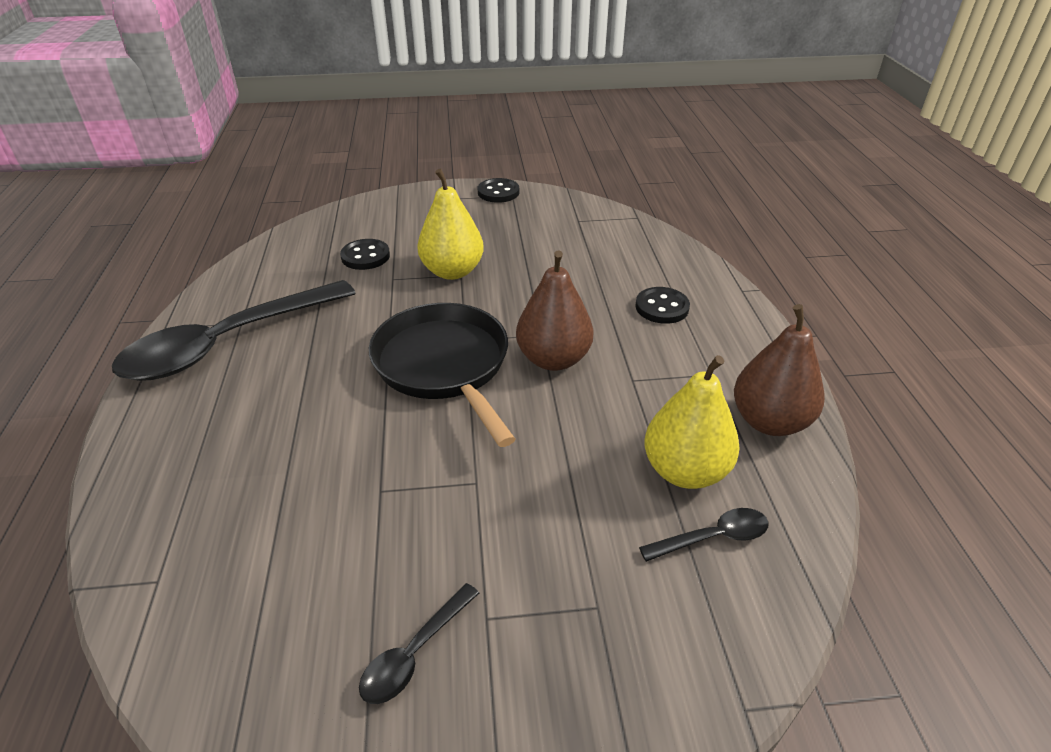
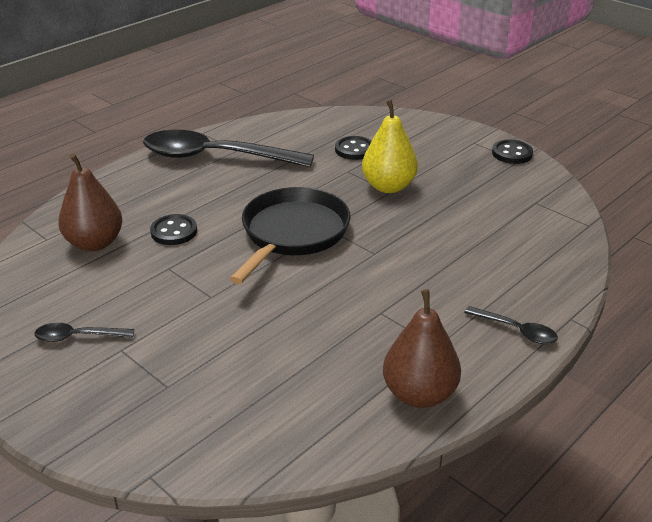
camera: 50 degrees right, 5 degrees down
(553, 359) = (356, 270): brown pear -> brown pear (95, 243)
(662, 307) = (484, 289): black button -> black button (174, 231)
(685, 471) = (317, 374): yellow pear -> none
(712, 537) = (270, 411): black spoon -> black spoon (516, 330)

